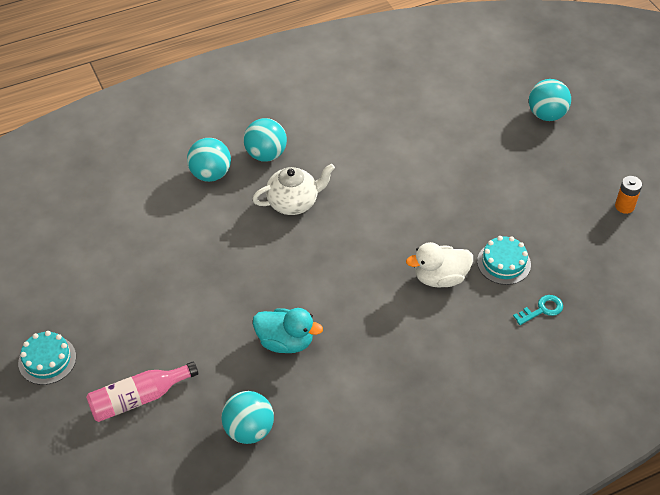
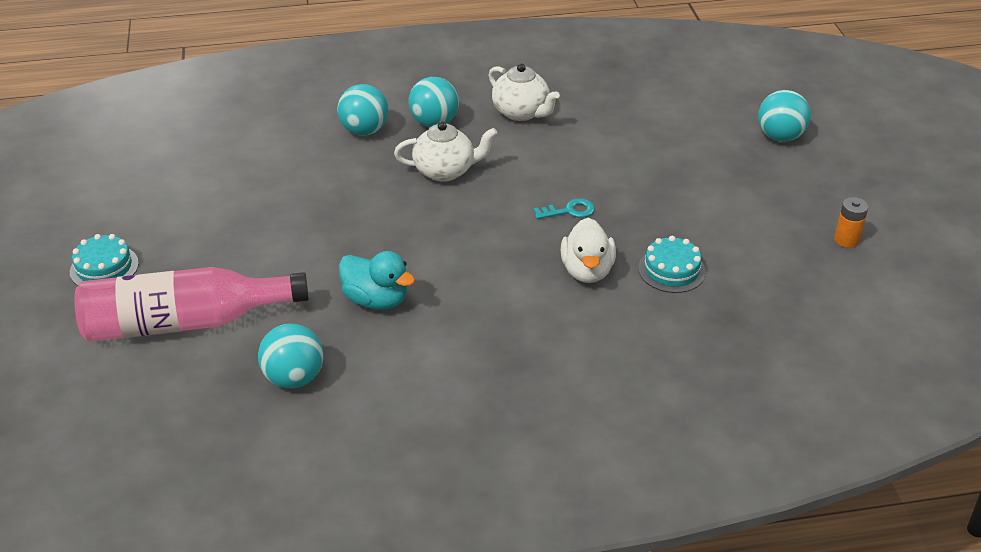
camera: 15 degrees right, 10 degrees down
(138, 398) = (184, 322): pink bottle -> pink bottle, size x1.66
(334, 130) = (521, 112): none -> white teapot
(440, 278) = (587, 271): white duck -> white duck turned 90 degrees counterclockwise
(542, 310) = (701, 325): turquoise key -> turquoise key (569, 211)

